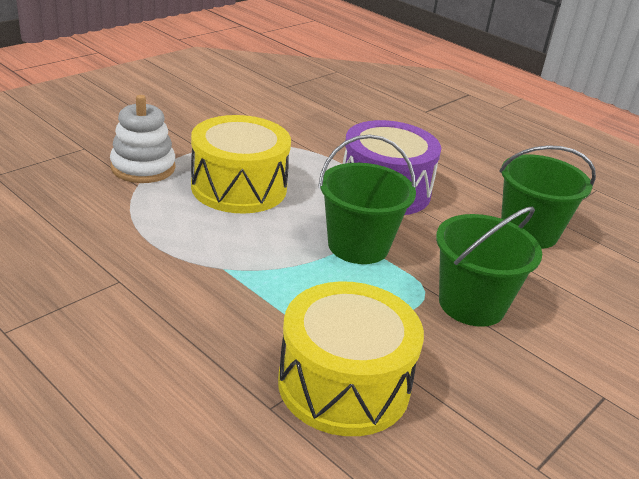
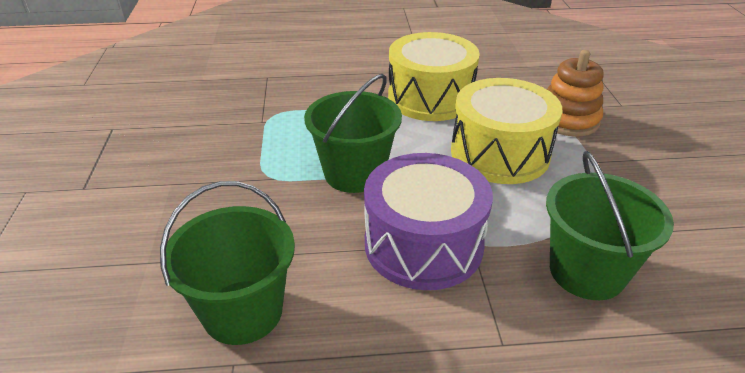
camera: 135 degrees right, 5 degrees up
(143, 167) = (568, 120): white stacking toy -> orange stacking toy
(344, 384) = (247, 101): yellow drum -> yellow drum (430, 98)
(471, 304) = (225, 189): green bucket -> green bucket (587, 271)

